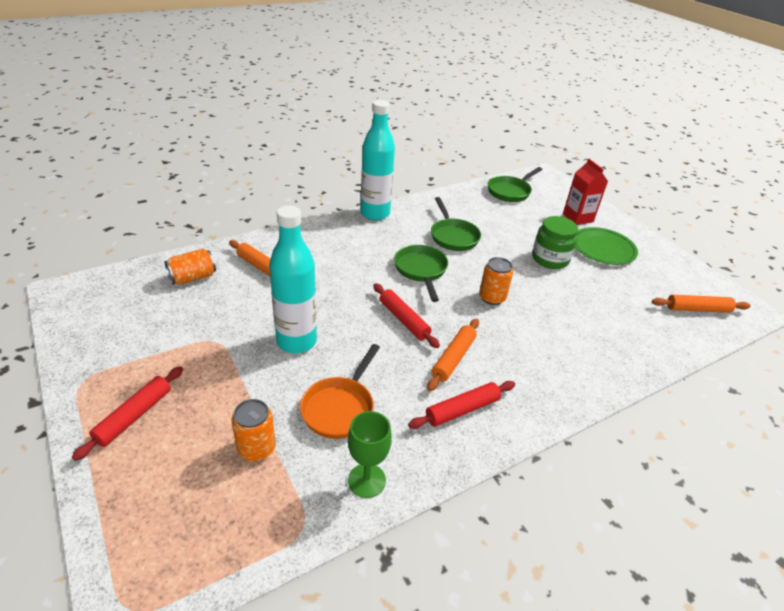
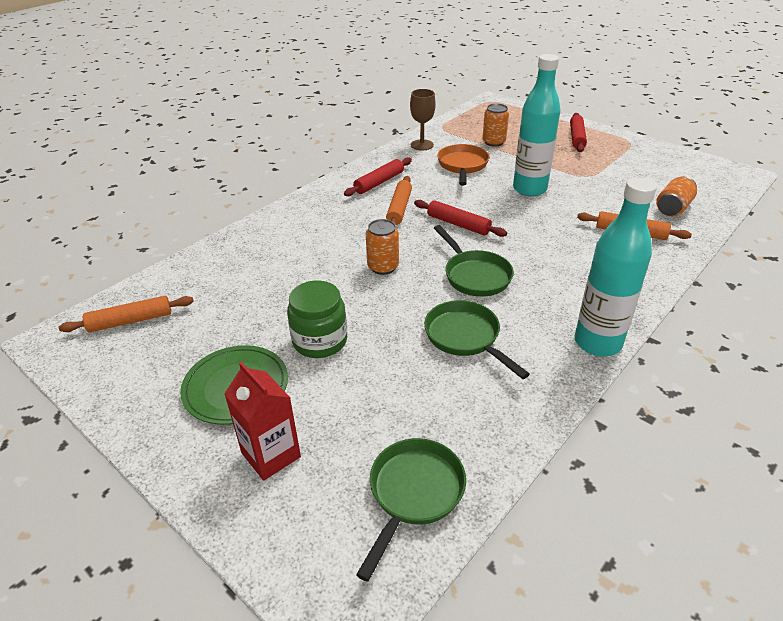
camera: 165 degrees right, 0 degrees up
(366, 480) = (422, 145): green goblet -> brown goblet

